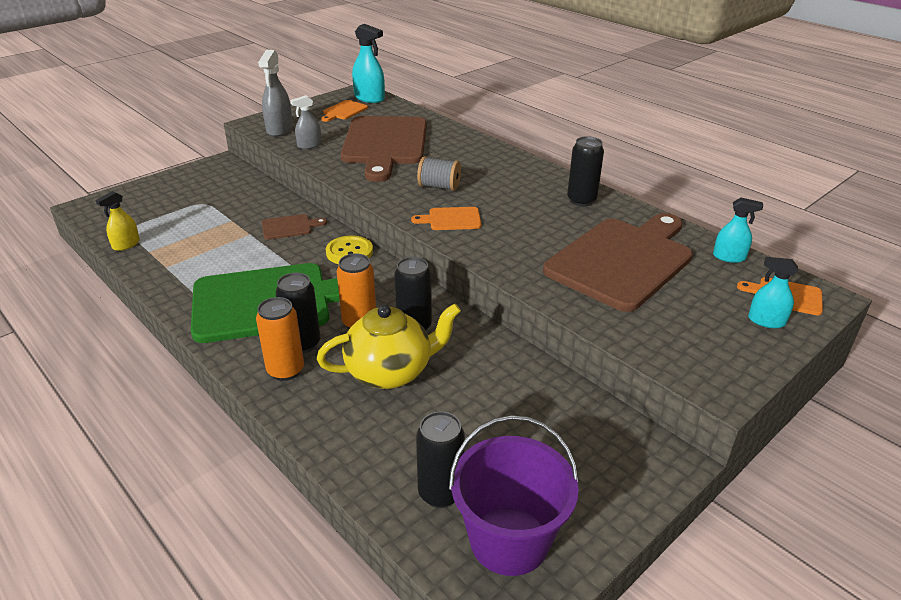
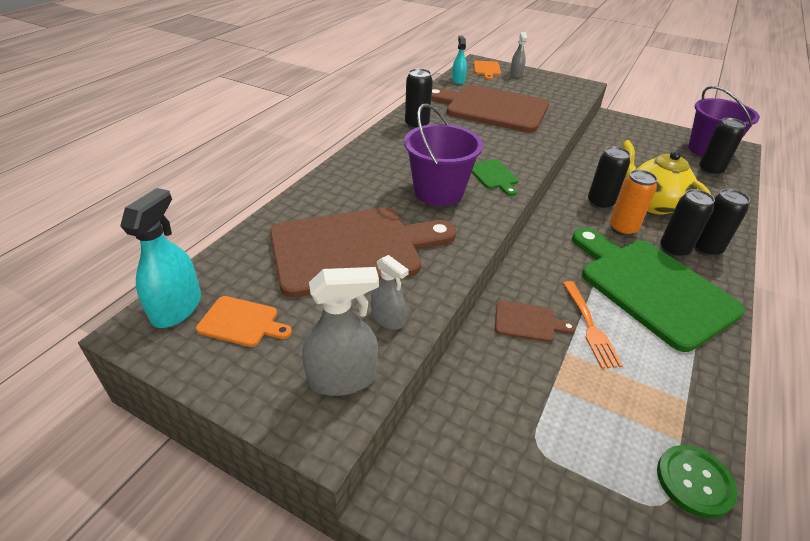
camera: 110 degrees left, 5 degrees up
(126, 244) = (694, 481): yellow spray bottle -> green button
(261, 252) = (589, 326): none -> orange fork
(285, 370) = (706, 249): orange can -> black can
(289, 227) = (528, 322): brown cutting board -> brown cutting board turned 135 degrees clockwise
(349, 252) = (537, 261): yellow button -> none
(439, 187) = (439, 192): grey spool -> purple bucket
(451, 219) = (493, 176): orange cutting board -> green cutting board
(766, 321) = (516, 74): turquoise spray bottle -> grey spray bottle

